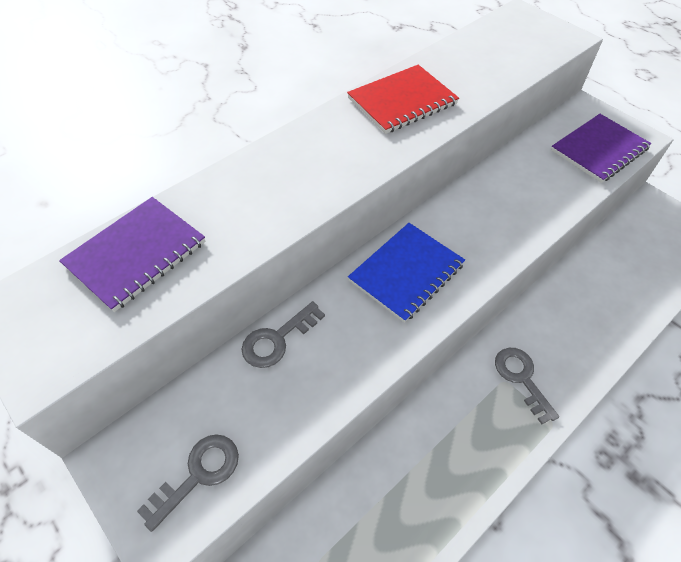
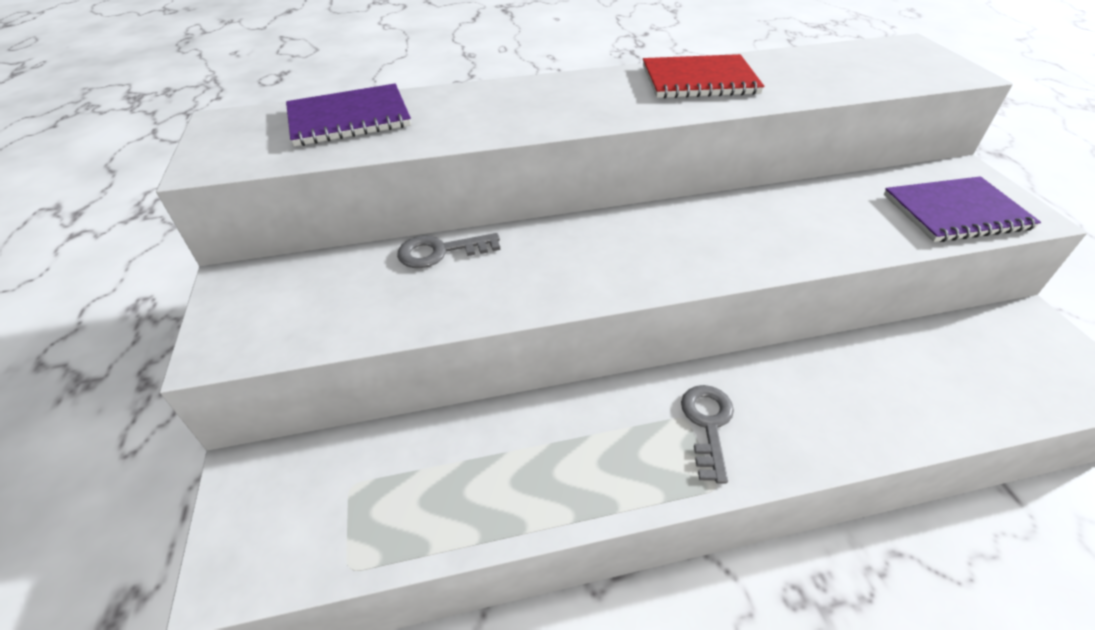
camera: 30 degrees right, 10 degrees down
(198, 474) = (283, 321): grey key -> none
(406, 272) = (615, 245): blue notebook -> none

